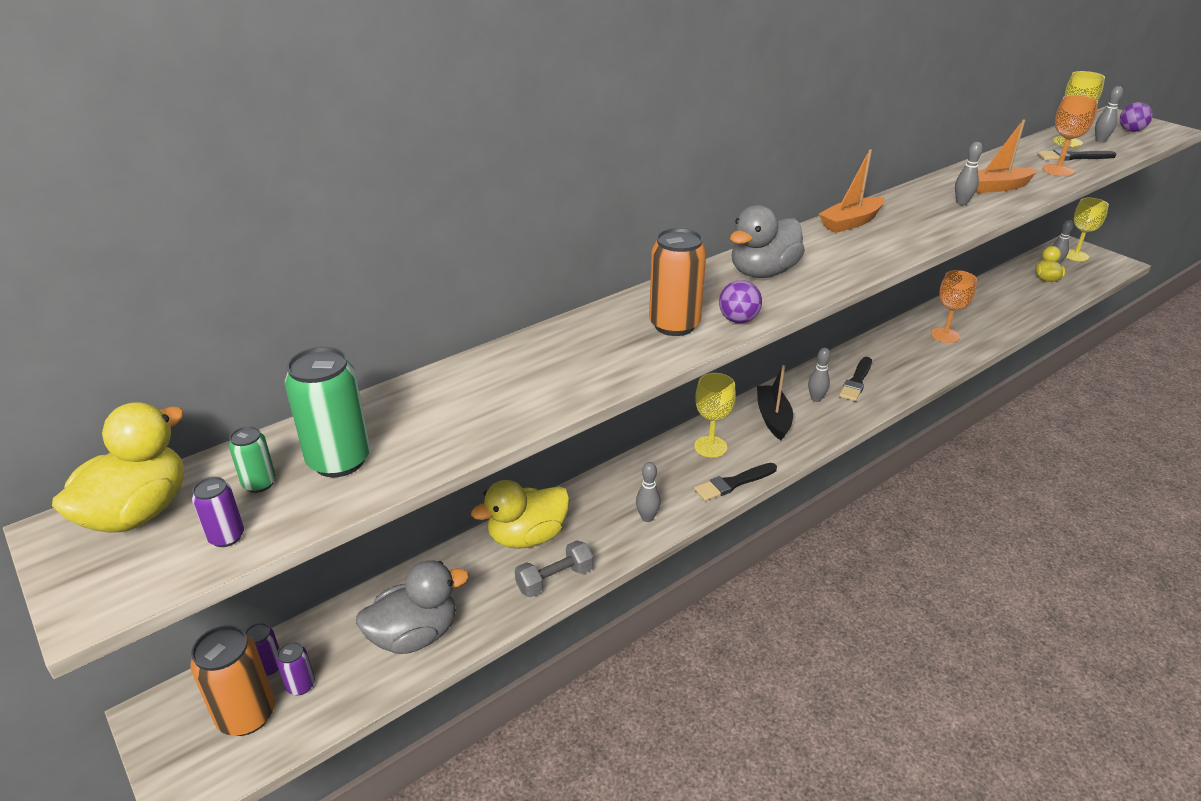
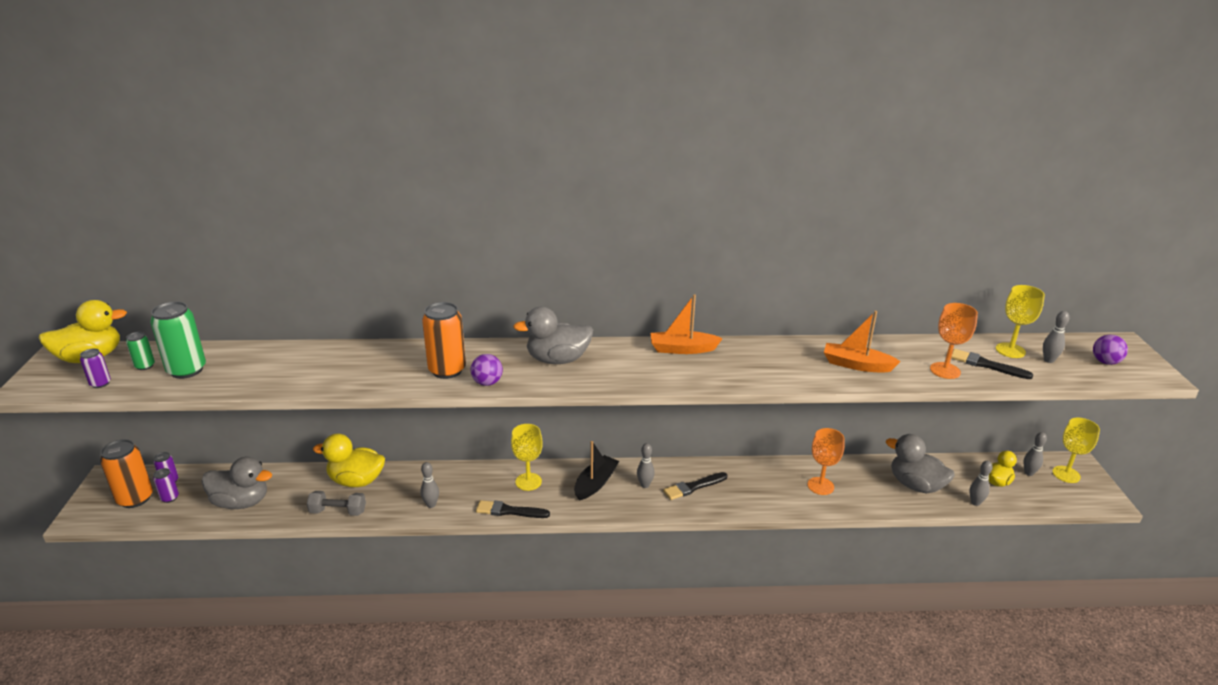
camera: 35 degrees right, 5 degrees down
(961, 203) = (799, 366): grey bowling pin -> grey bowling pin (975, 502)
(1003, 305) = (915, 485): none -> grey duck

